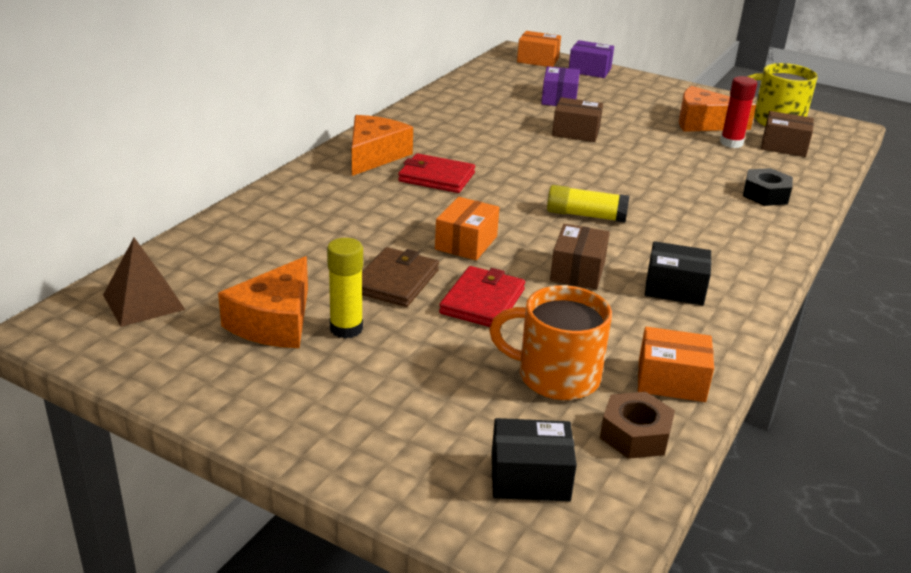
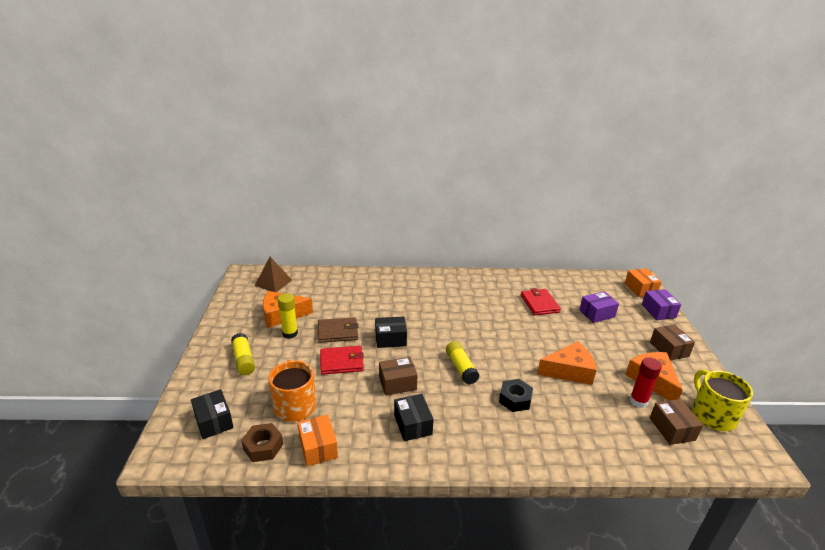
camera: 60 degrees right, 0 degrees up
(374, 155) = (446, 284): orange cheese -> orange cheese (569, 371)
(374, 401) = (243, 360): none -> yellow glue stick
(436, 177) = (446, 308): red wallet -> red wallet (539, 304)
(466, 243) = (390, 339): orange box -> black box
(576, 132) = (560, 333): brown box -> brown box (669, 349)
(765, 195) = (578, 436): black nut -> black nut (515, 399)

